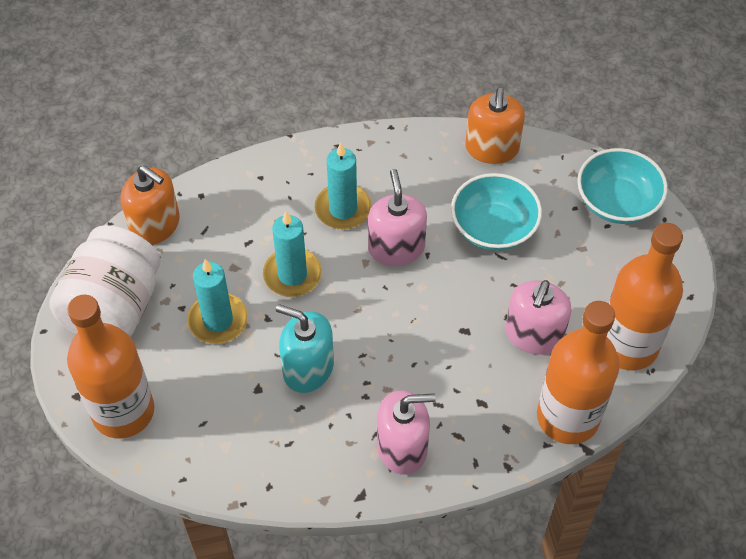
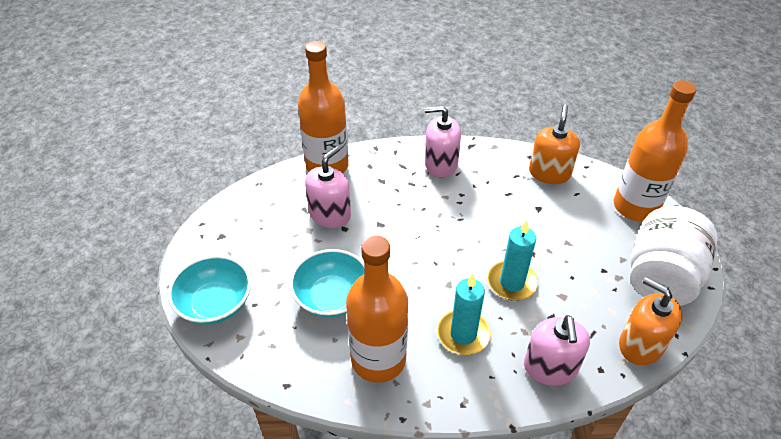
camera: 170 degrees left, 10 degrees down
(218, 320) = (572, 256): turquoise candle -> none
(308, 368) = (501, 215): turquoise soap dispenser -> none
(396, 248) = (420, 292): pink soap dispenser -> pink soap dispenser (550, 367)
(492, 148) = (306, 376): orange soap dispenser -> orange soap dispenser (549, 173)
(628, 345) = (266, 199): orange bottle -> orange bottle (378, 359)

